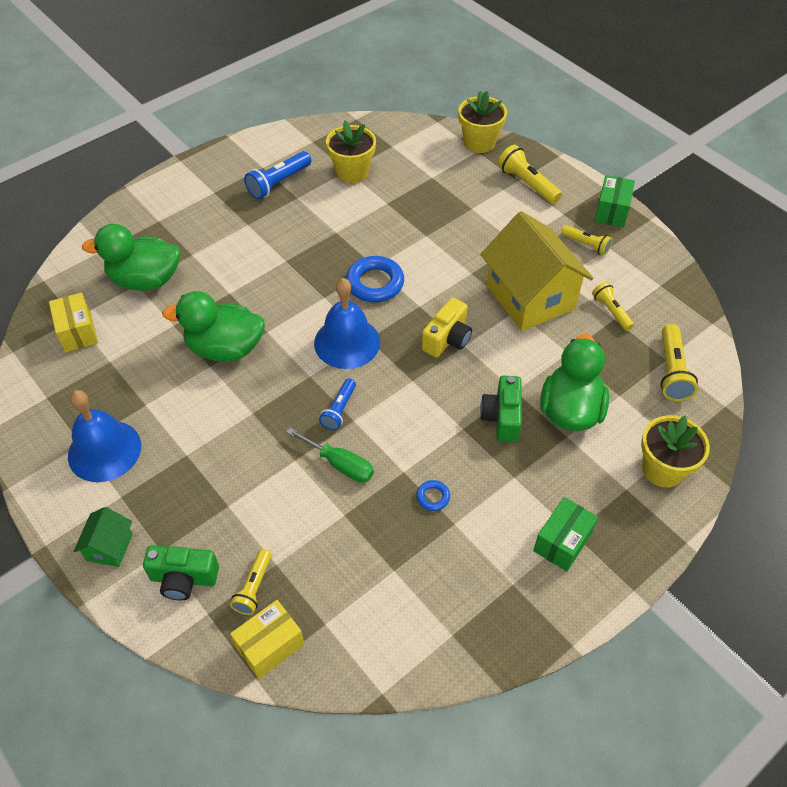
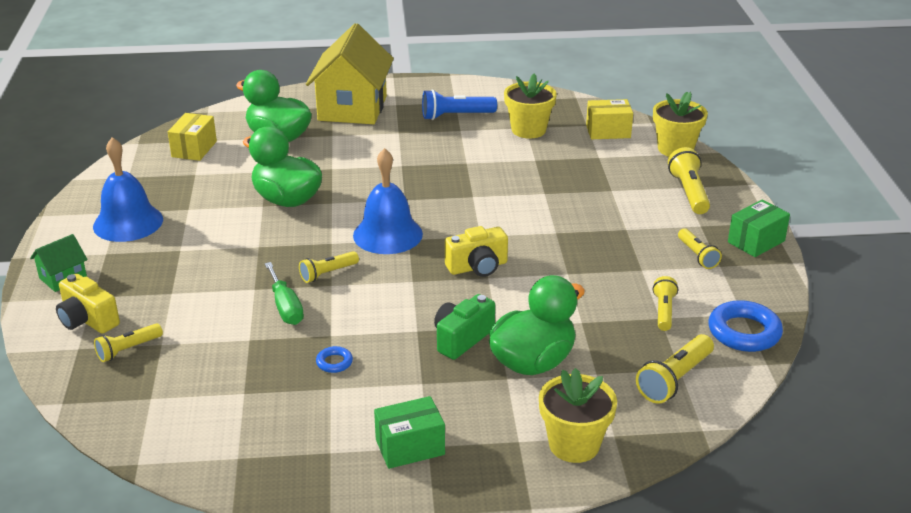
camera: 35 degrees right, 20 degrees down
(184, 578) = (88, 320): green camera -> yellow camera
(270, 646) = (95, 390): yellow box -> yellow box (608, 131)
(339, 410) = (328, 273): blue flashlight -> yellow flashlight
(375, 283) = (459, 207): blue ring -> blue ring (744, 332)
(530, 297) = (592, 270): yellow house -> yellow house (352, 108)

